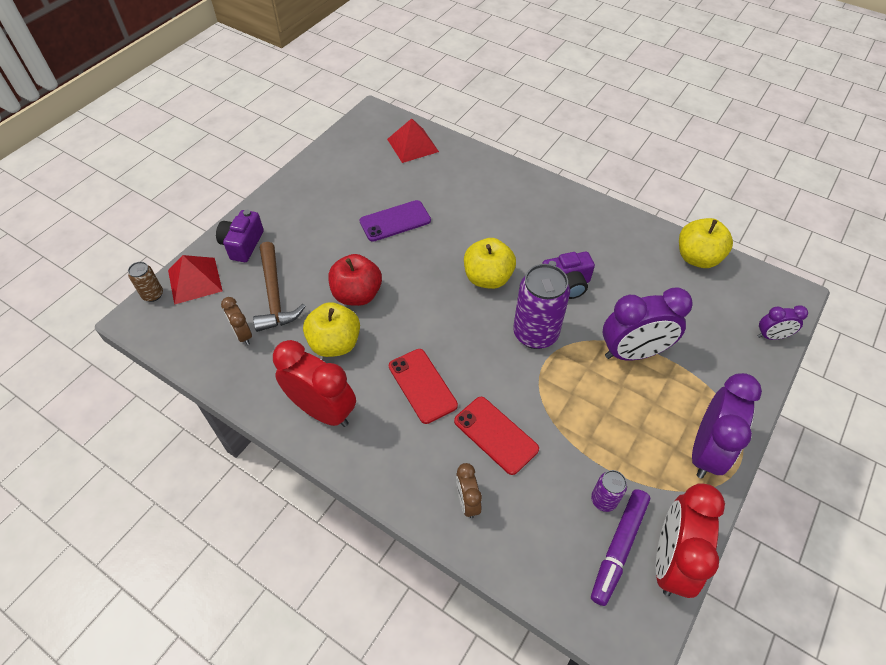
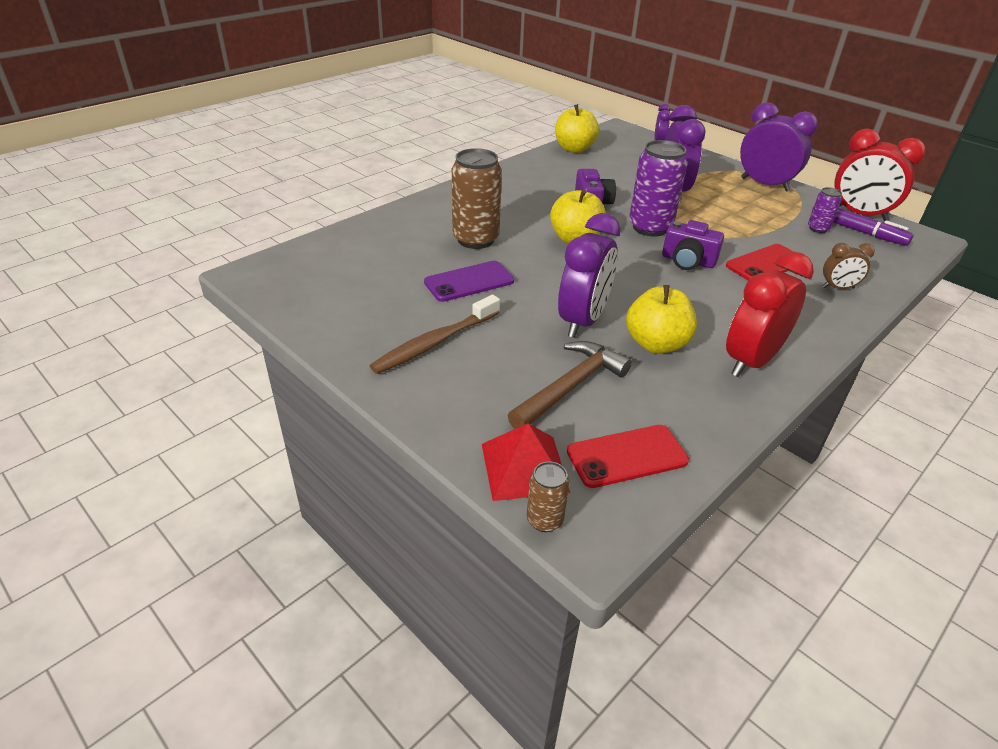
camera: 80 degrees left, 15 degrees down
(242, 244) = (463, 412): purple camera -> purple camera (688, 261)
(243, 335) = (637, 419): brown clock -> none
(274, 295) = (571, 387): brown hammer -> brown hammer turned 45 degrees counterclockwise
(313, 218) = (435, 342): none -> brown toothbrush
(357, 295) = (583, 321): red apple -> purple clock
(395, 221) = (469, 282): purple phone -> purple phone turned 75 degrees clockwise
(412, 145) = (337, 254): red pyramid -> none
(422, 385) = (713, 294): red phone -> red phone (627, 456)
(462, 214) = (475, 239): none -> brown can

